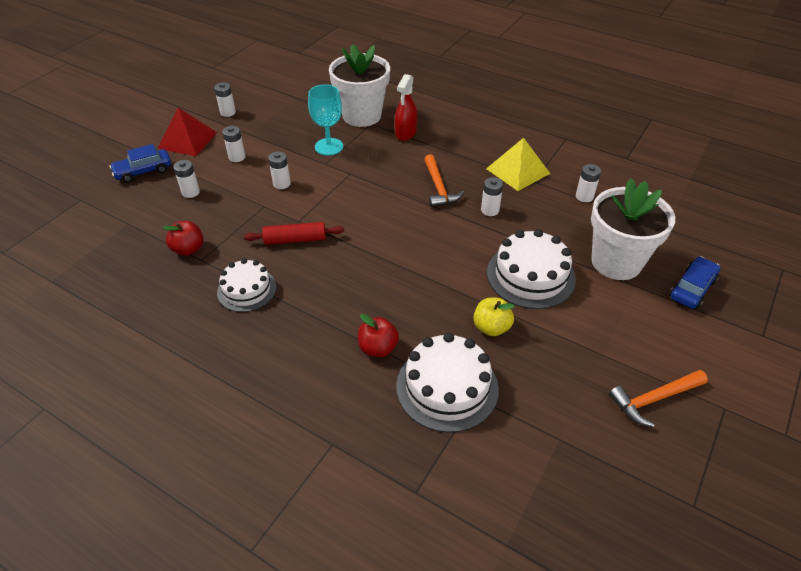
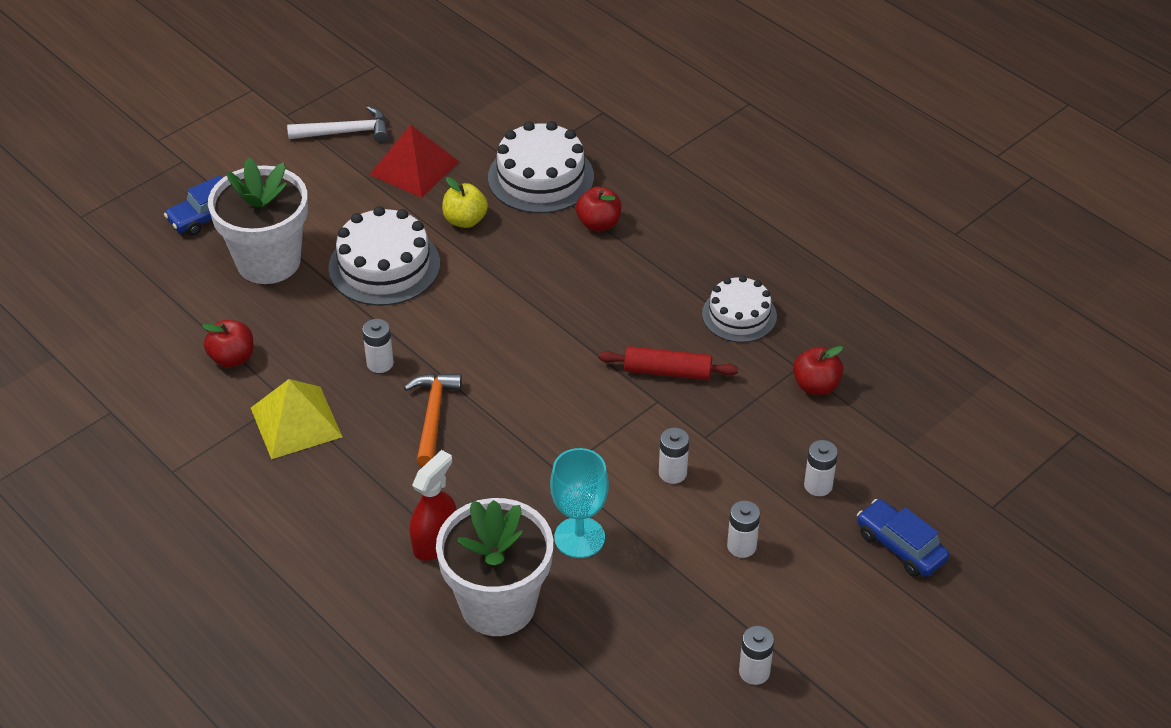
camera: 165 degrees left, 0 degrees up
(143, 171) = (900, 546): blue car -> blue car turned 120 degrees counterclockwise
(187, 140) = (830, 608): red pyramid -> red pyramid (414, 168)
(584, 196) = (232, 358): white battery -> red apple
(654, 399) = (346, 132): orange hammer -> white hammer

